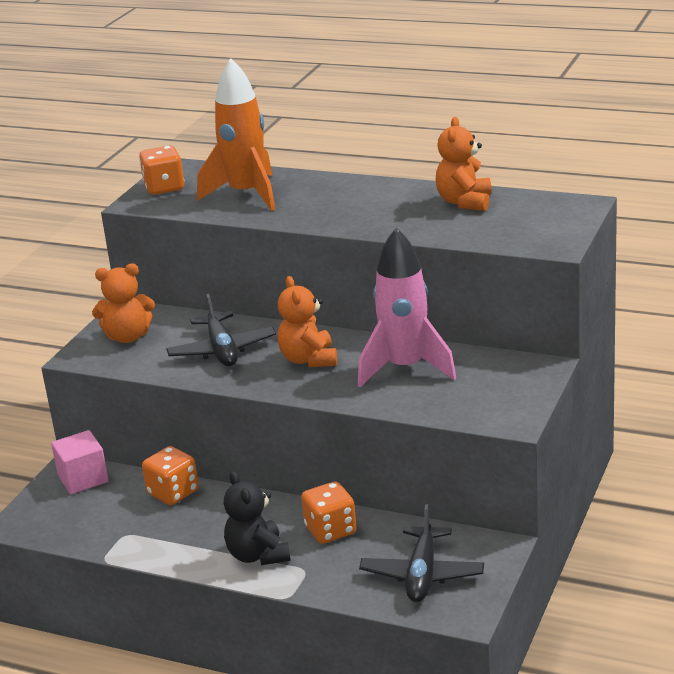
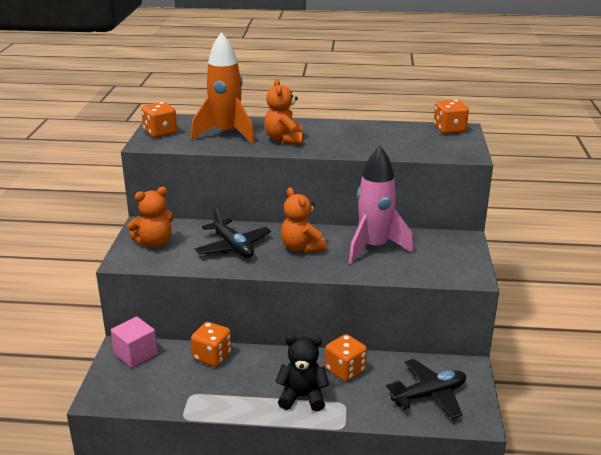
camera: 20 degrees left, 0 degrees up
(258, 555) = (302, 397): black teddy bear -> black teddy bear turned 135 degrees clockwise
(422, 574) = (429, 395): black plane -> black plane turned 105 degrees counterclockwise
(464, 202) = (384, 131): orange teddy bear -> orange teddy bear (284, 140)
(560, 204) = (449, 129): none -> orange dice

